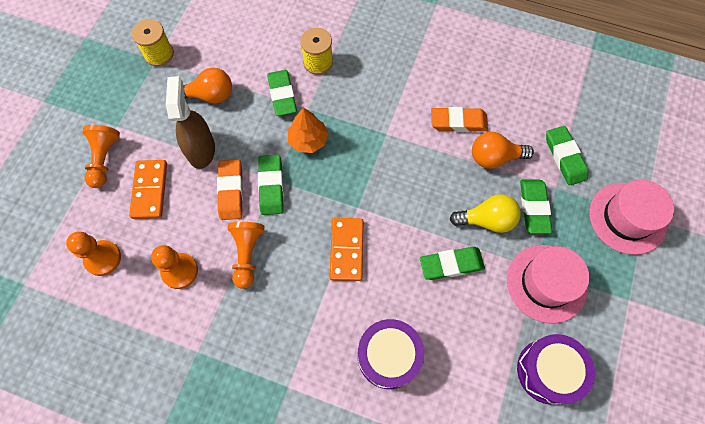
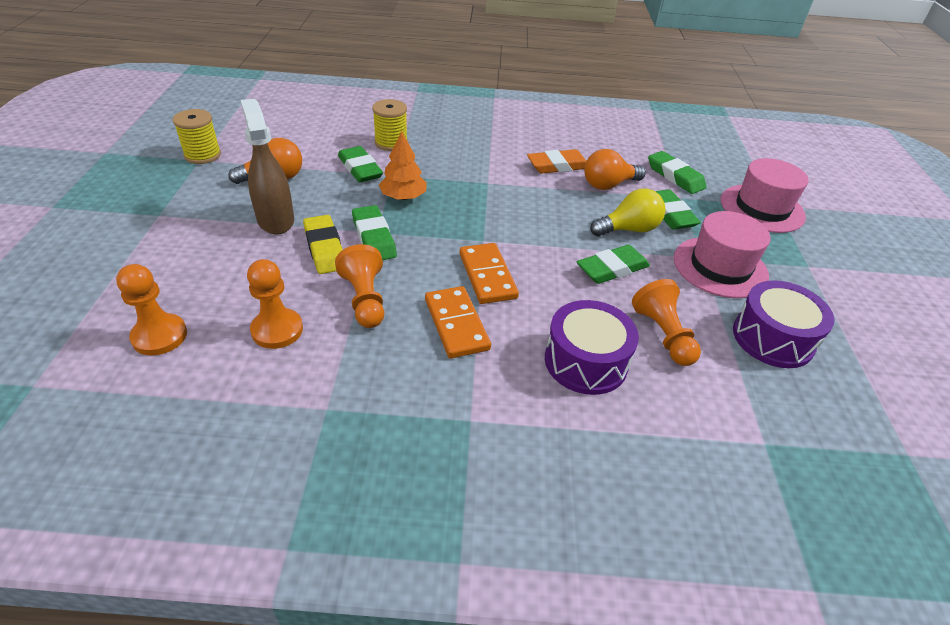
camera: 20 degrees left, 25 degrees down
(104, 159) = (146, 244): orange pawn -> orange pawn (663, 335)
(149, 190) = (216, 262): orange domino -> orange domino (456, 324)
(231, 191) = (325, 248): orange eraser -> yellow eraser

